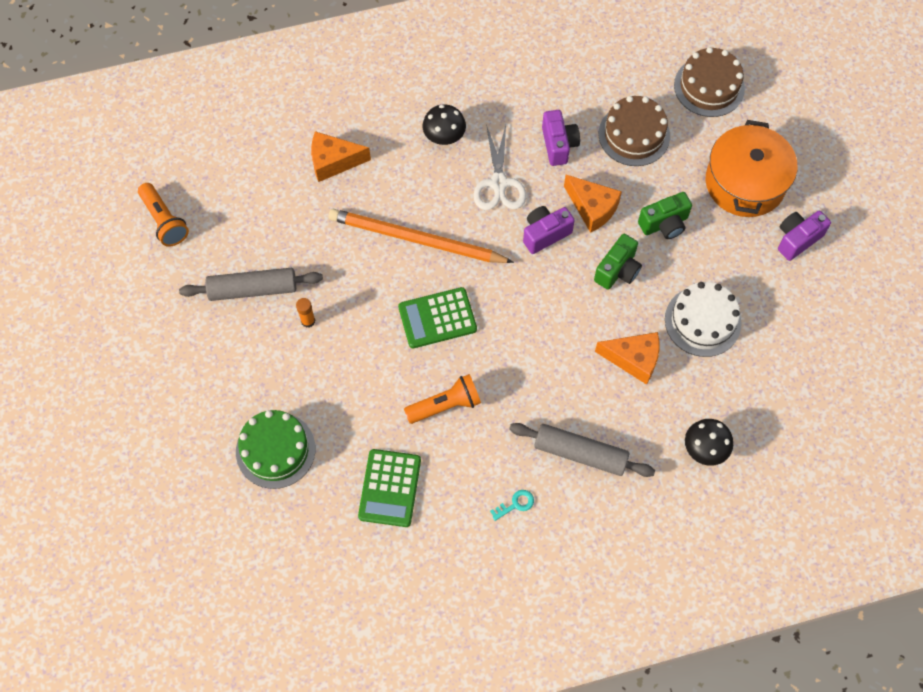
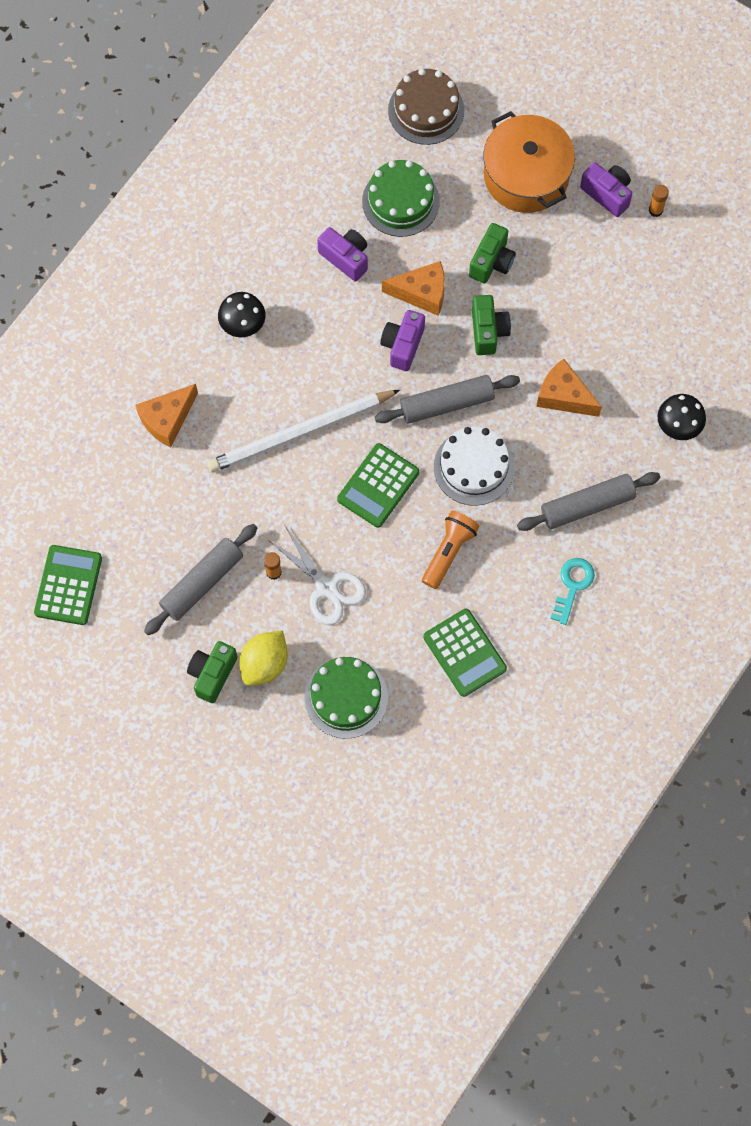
camera: 40 degrees left, 5 degrees up
(164, 221) = (68, 585): orange flashlight -> green calculator
(200, 358) = (212, 674): none -> green camera
(242, 379) = (264, 664): none -> yellow lemon
(416, 239) = (300, 433): orange pencil -> white pencil
(499, 183) = (326, 330): white scissors -> white scissors (327, 587)
(516, 504) = (573, 585): turquoise key -> turquoise key, size x1.52
(540, 299) = (447, 404): none -> grey rolling pin
(633, 359) = (563, 396): orange cheese -> orange cheese turned 120 degrees counterclockwise
(634, 135) = (400, 201): brown cake -> green cake
(702, 321) = (590, 322): white cake -> white cake (473, 467)
(797, 239) = (607, 194): purple camera -> purple camera turned 120 degrees clockwise
(826, 278) = (655, 210): none -> orange glue stick

